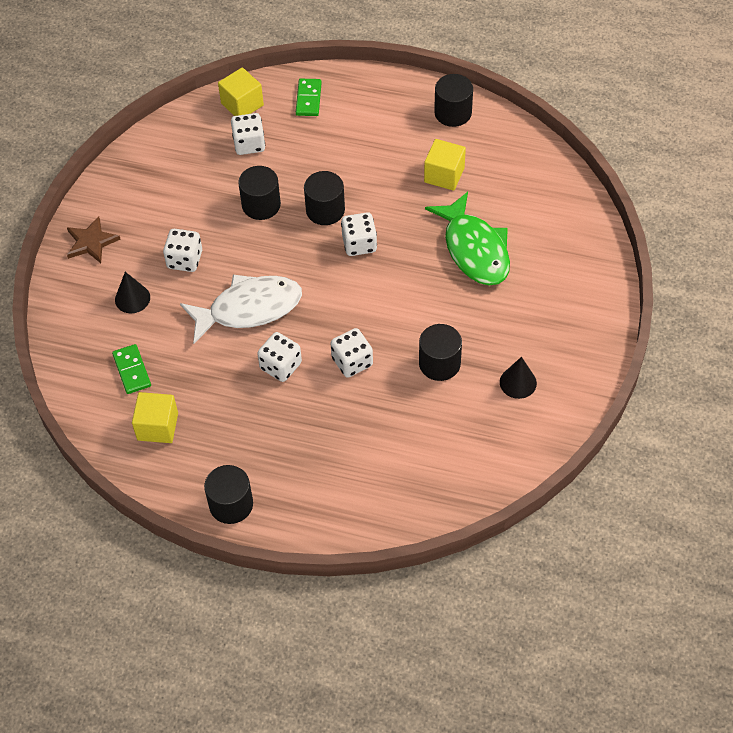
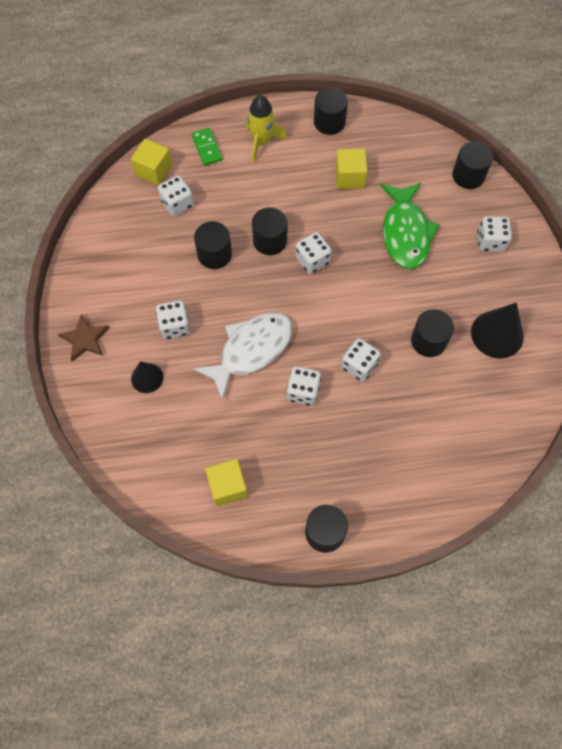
camera: 25 degrees left, 10 degrees up
(132, 370) = (179, 444): green domino -> none
(369, 111) = (261, 142): none -> yellow rocket
(474, 249) = (405, 232): green fish -> green fish turned 45 degrees clockwise
(518, 382) = (497, 334): black cone -> black cone, size x1.66
(563, 289) = (490, 241): none -> white dice
(577, 214) = (468, 175): none -> black cylinder

